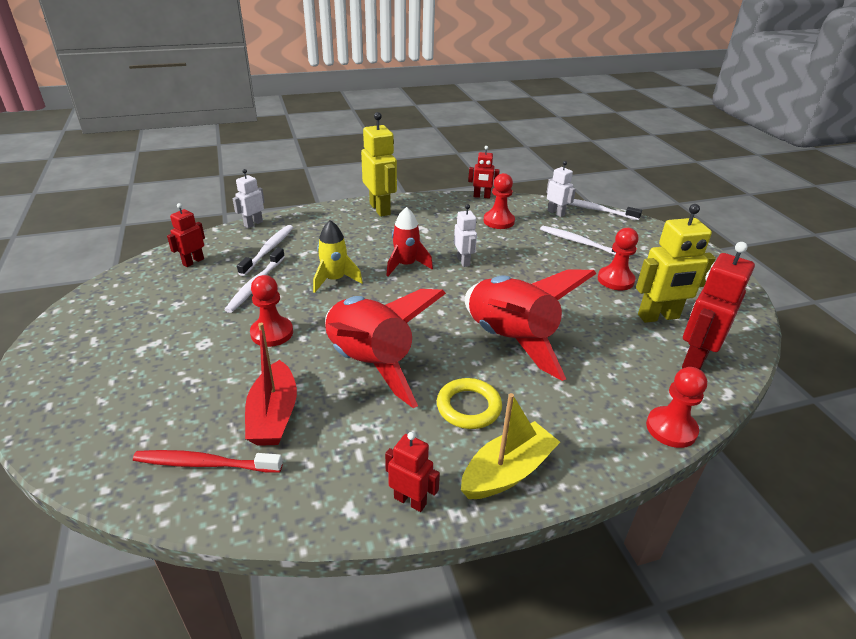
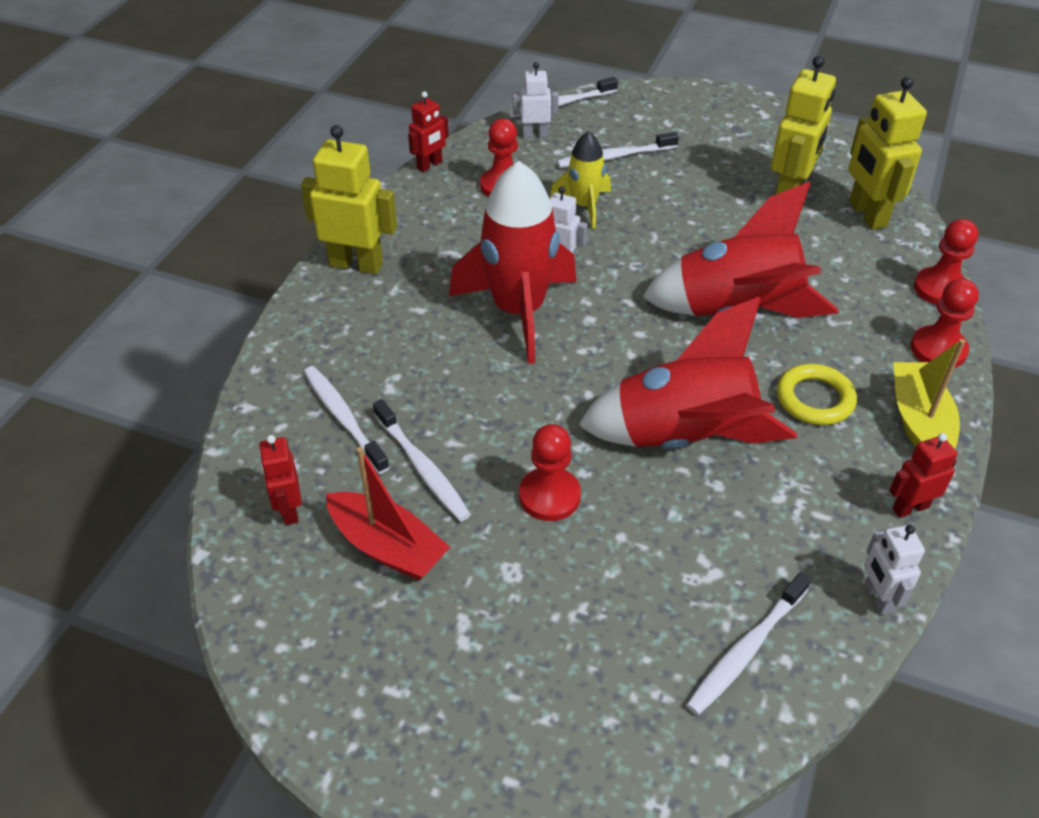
camera: 50 degrees left, 10 degrees up
(205, 464) = (746, 650): red toothbrush -> white toothbrush
(253, 224) = (248, 404): white robot -> white robot (878, 598)
(274, 415) = (709, 558): red boat -> red boat (387, 547)
(335, 280) = (487, 388): yellow rocket -> yellow rocket (584, 206)
(406, 265) = (518, 311): red rocket -> red rocket, size x1.85
(615, 280) = (705, 178): red pawn -> red pawn (938, 349)
(694, 359) = (867, 214): red robot -> yellow robot

